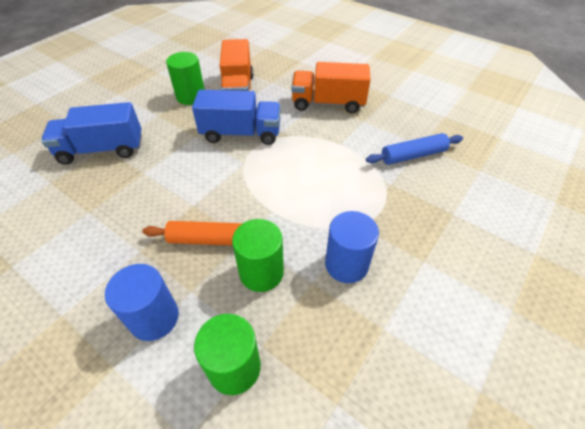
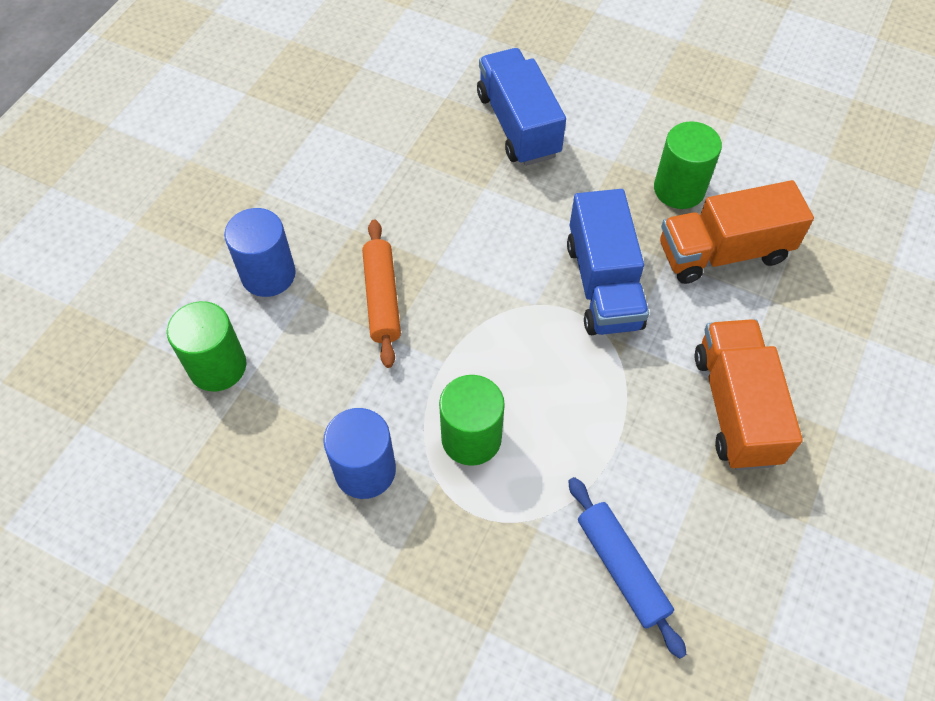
camera: 80 degrees right, 10 degrees up
(261, 272) = (339, 368): green cylinder -> green cylinder (471, 438)

